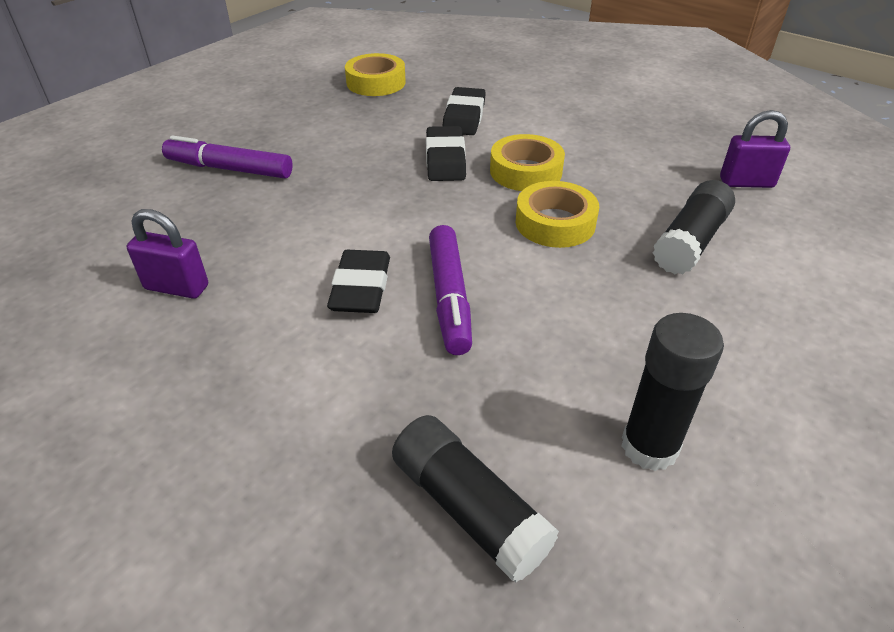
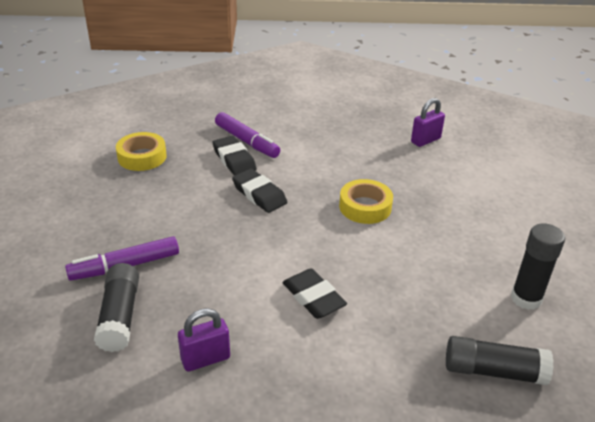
camera: 40 degrees left, 5 degrees down
(449, 297) = (364, 277): purple marker -> purple marker (247, 141)
(526, 171) = (313, 182): yellow tape -> none
(690, 242) = (436, 187): black glue stick -> black glue stick (120, 316)

